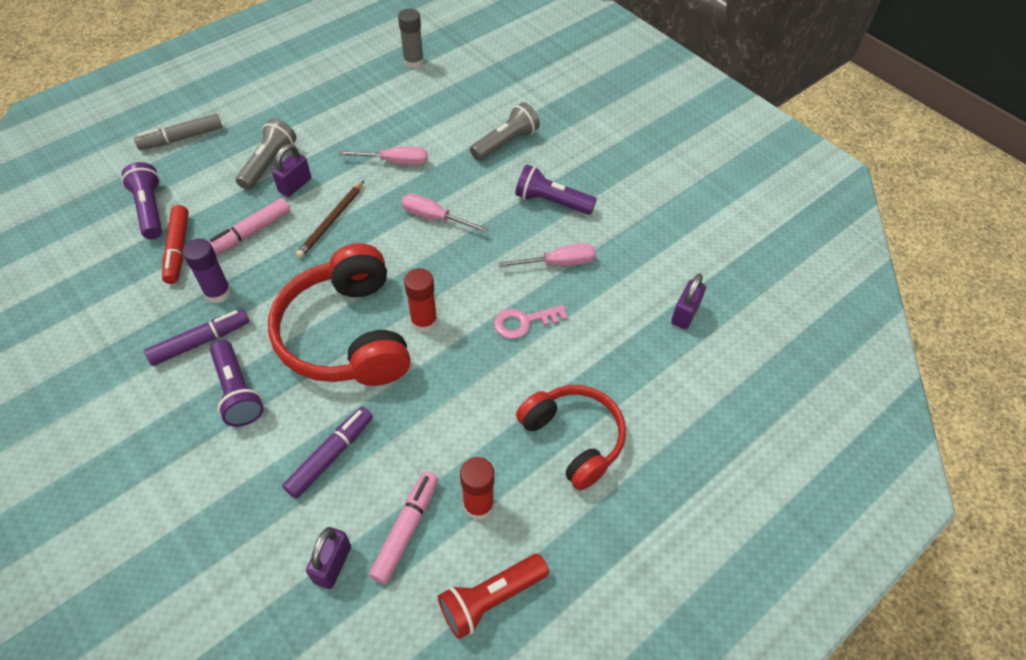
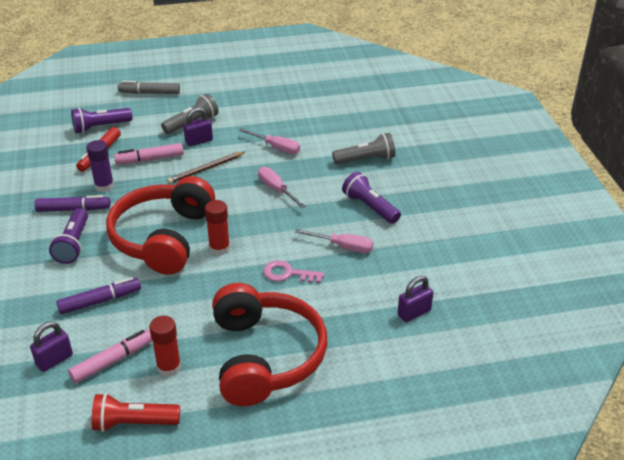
camera: 30 degrees right, 15 degrees down
(150, 210) = (100, 127): purple flashlight -> purple flashlight turned 120 degrees counterclockwise
(413, 62) = (339, 90): grey glue stick -> none
(573, 439) = (265, 356): red headphones -> red headphones, size x1.53

